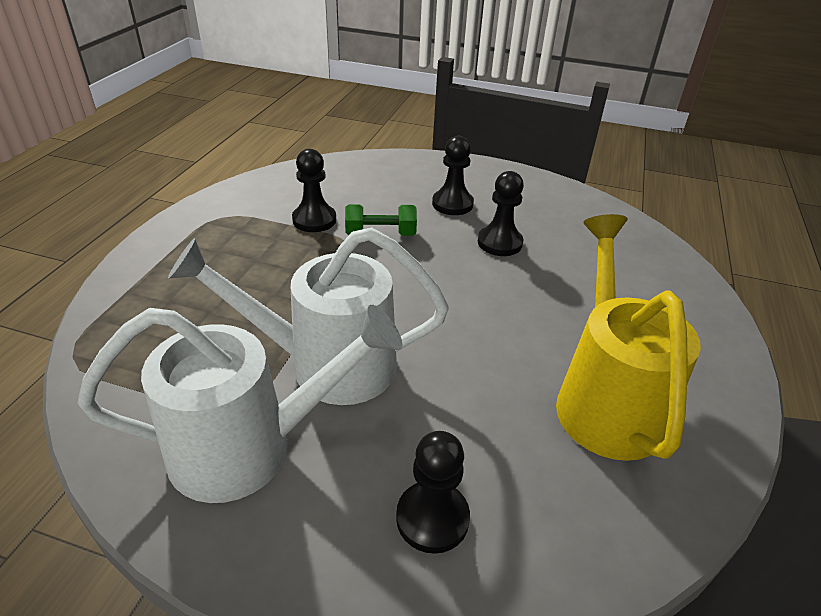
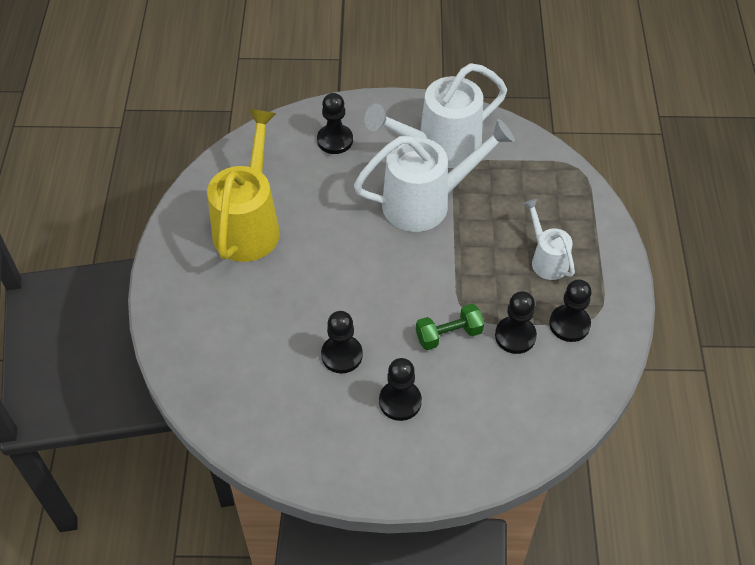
camera: 165 degrees right, 15 degrees up
(225, 268) = (546, 259): none -> white watering can
(254, 216) = (569, 324): none -> black pawn
(605, 399) = (249, 225): yellow watering can -> yellow watering can turned 150 degrees counterclockwise

